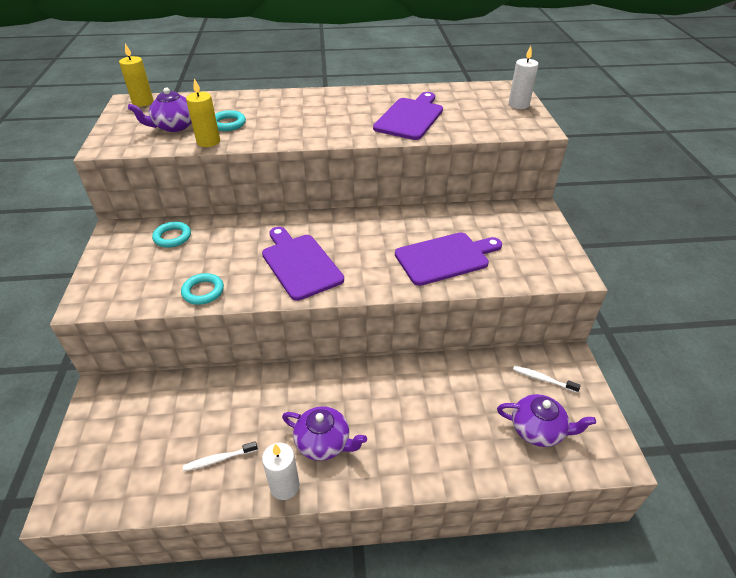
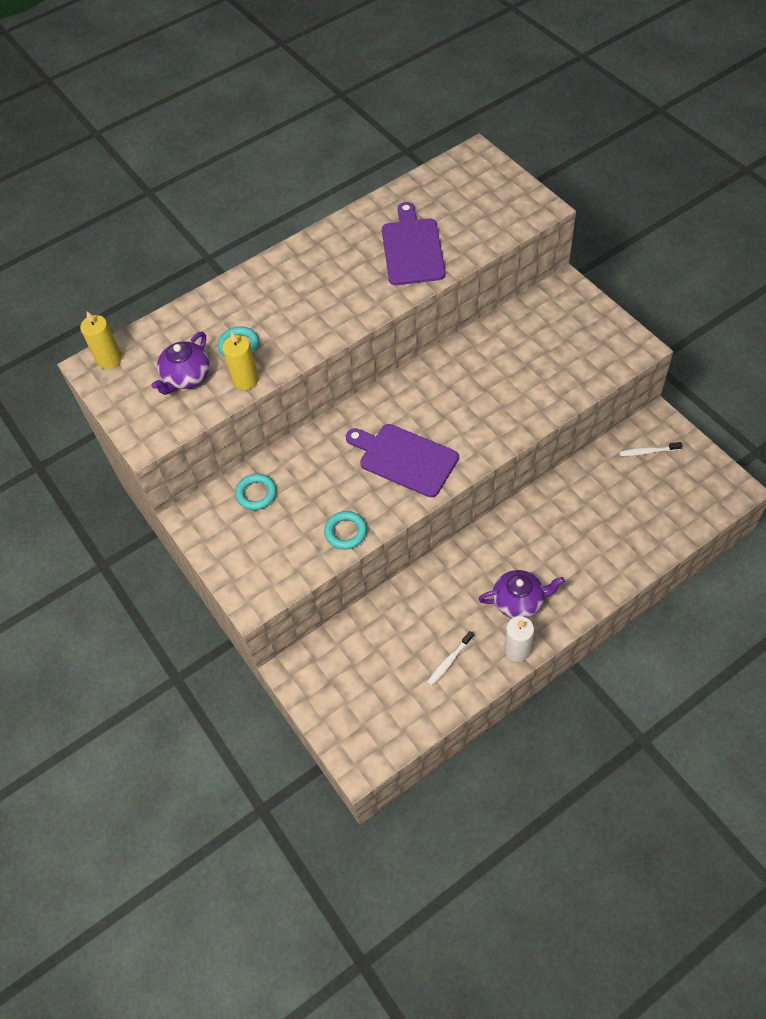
camera: 25 degrees left, 15 degrees up
(445, 258) = (524, 385): purple cutting board -> none
(518, 105) = (501, 180): white candle -> none
(538, 430) = (669, 498): purple teapot -> none

